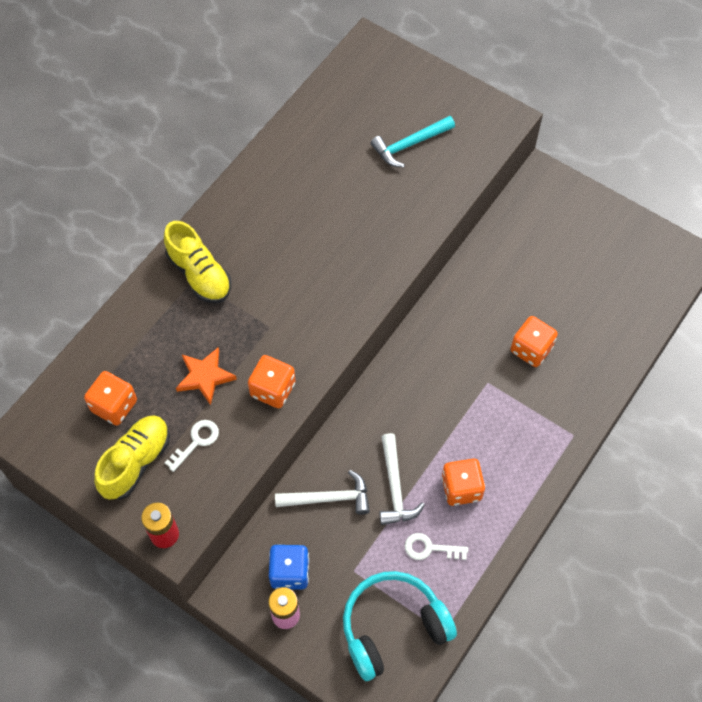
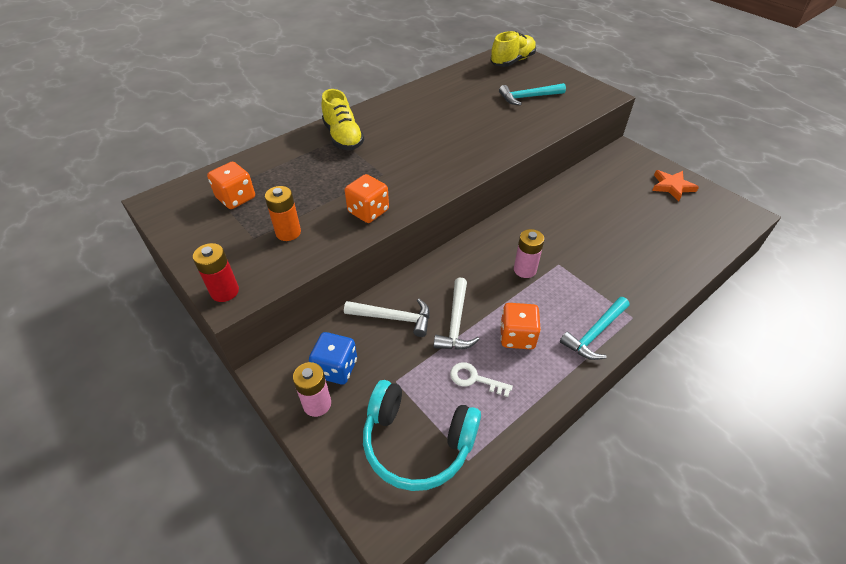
camera: 15 degrees right, 15 degrees down
(136, 462) = (231, 236): yellow shoe -> yellow shoe (512, 61)
(196, 441) = (288, 232): white key -> orange battery
(205, 376) = (317, 194): orange star -> orange star (672, 186)
(393, 627) = (417, 442): turquoise headphones -> turquoise headphones turned 150 degrees counterclockwise
(452, 399) = (525, 270): none -> pink battery
(531, 349) = (601, 249): orange dice -> none
(538, 465) = (595, 333): none -> turquoise hammer

